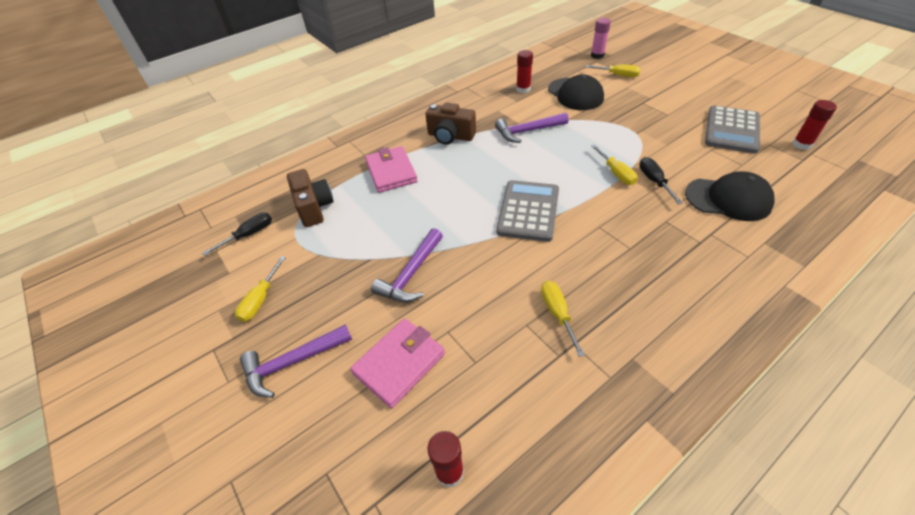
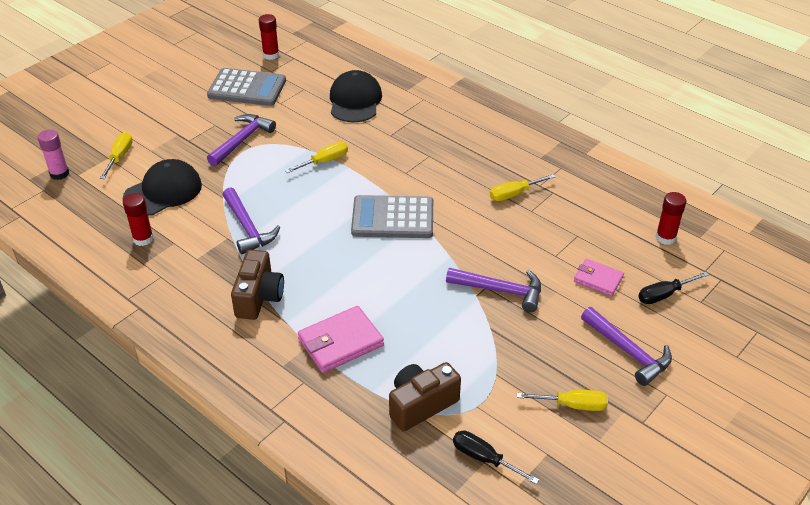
camera: 105 degrees left, 5 degrees down
(399, 363) = (598, 279): pink wallet -> pink wallet, size x0.63
(645, 128) = (242, 140): none -> purple hammer
(654, 181) = (335, 139): black screwdriver -> black screwdriver (664, 295)

